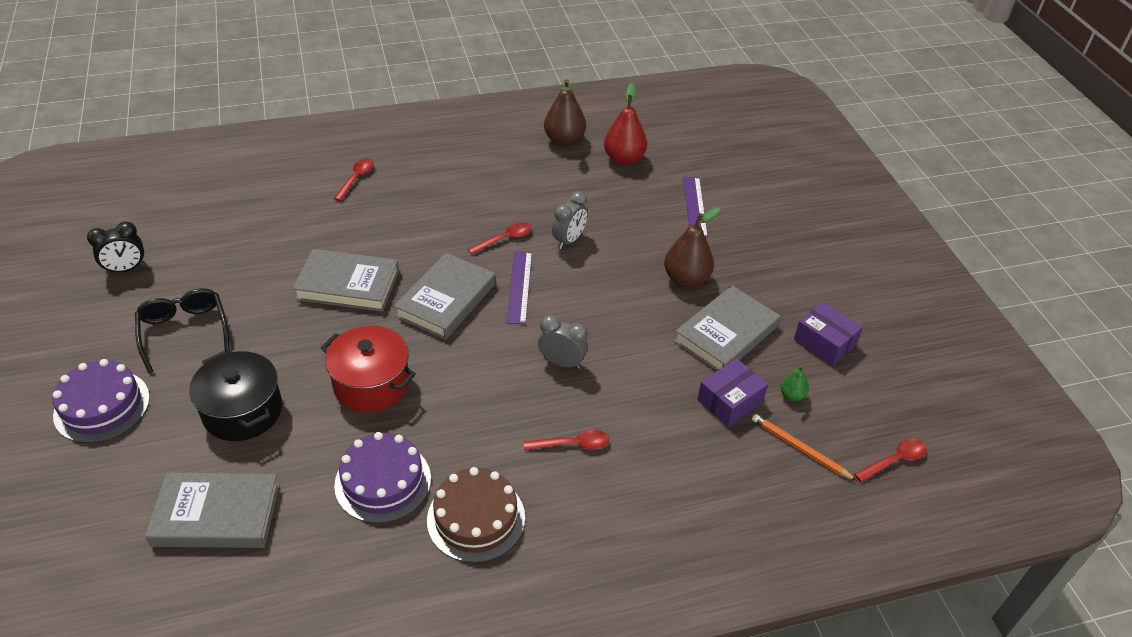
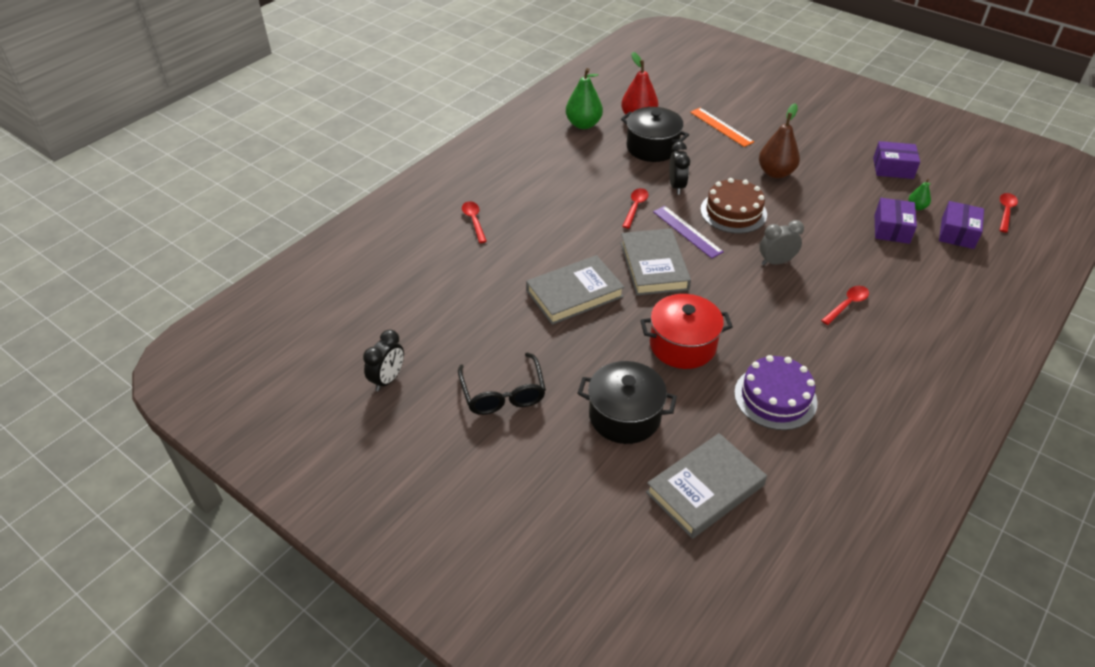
camera: 35 degrees left, 0 degrees up
(102, 406) = (518, 480): purple cake -> none
(184, 332) = (503, 393): black glasses -> black glasses turned 135 degrees counterclockwise
(476, 518) = (856, 381): brown cake -> brown cake (733, 212)
(564, 140) = (583, 124): brown pear -> green pear
(569, 240) = (676, 186): grey clock -> black clock
(598, 193) = (652, 147): none -> black pot
(694, 206) = (721, 127): purple ruler -> orange ruler
(726, 334) = (839, 192): grey book -> none
(799, 448) = (957, 233): orange pencil -> purple box

